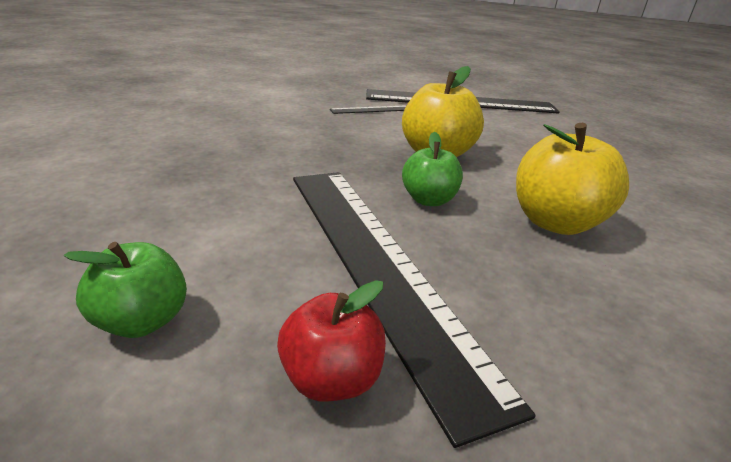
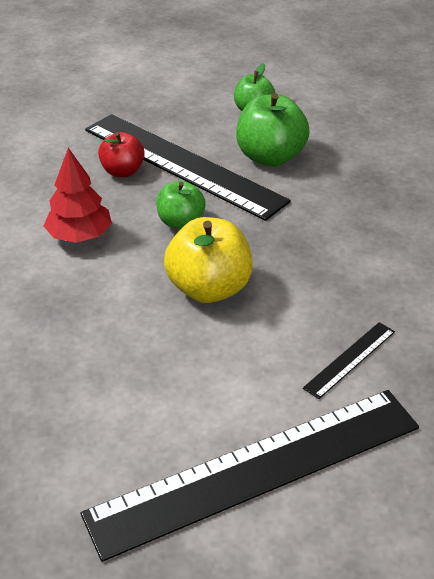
camera: 155 degrees right, 10 degrees up
(244, 229) = (270, 157): none -> green apple
(331, 378) = (164, 118): red apple -> red apple (122, 171)
(555, 222) = (80, 236): yellow apple -> red tree

